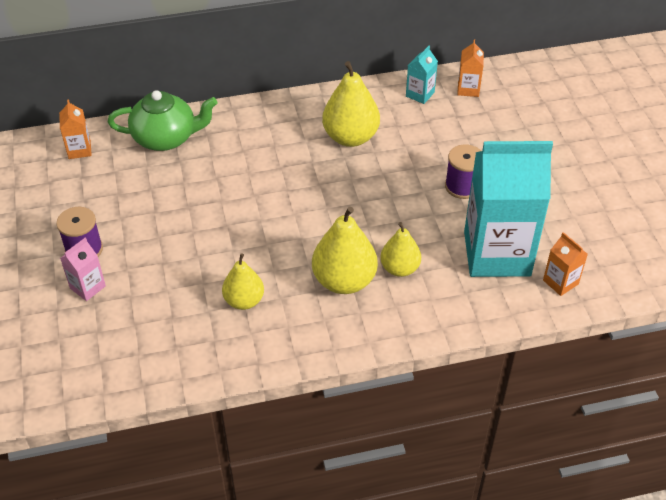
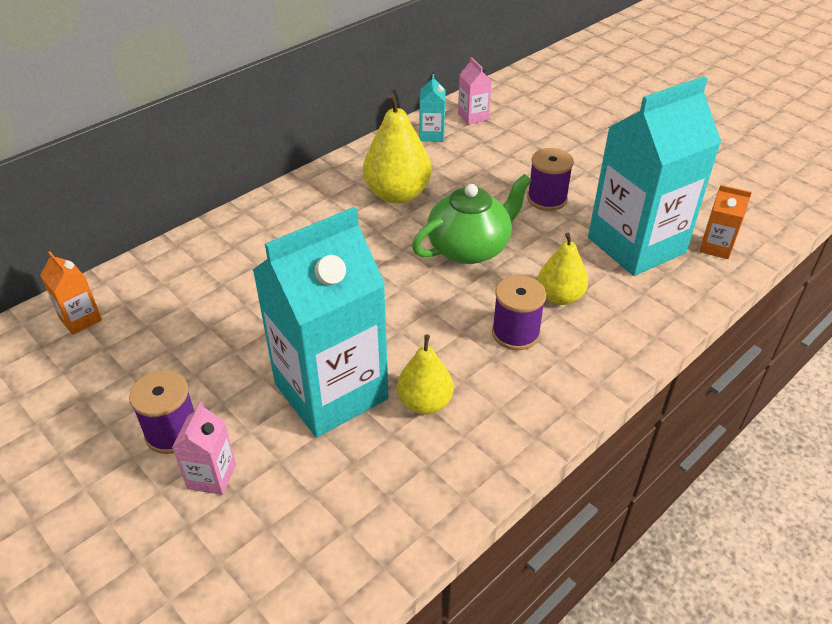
camera: 30 degrees left, 5 degrees down
(166, 138) = (187, 267): green teapot -> green teapot (470, 248)
(192, 266) = (331, 391): none -> turquoise carton
(344, 281) = (515, 333): yellow pear -> purple spool
(468, 89) = (473, 117): orange carton -> pink carton

